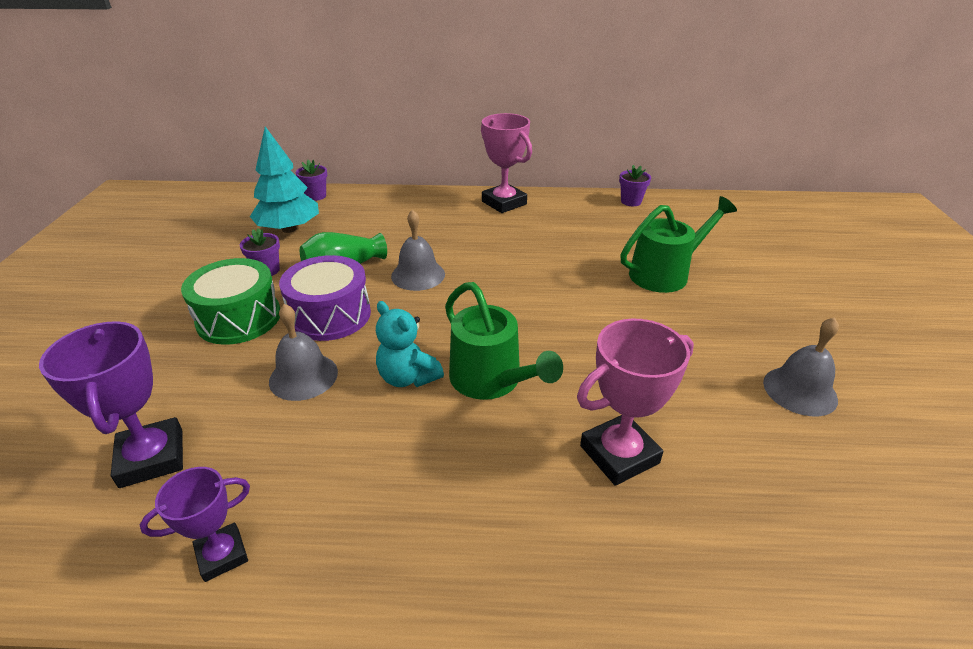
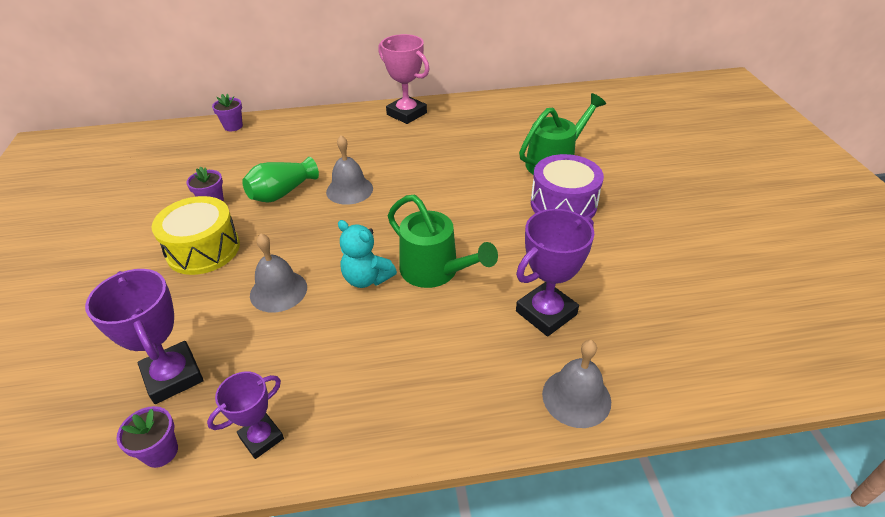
camera: 10 degrees left, 5 degrees up
(239, 318) = (203, 249): green drum -> yellow drum
(289, 229) = (219, 161): turquoise tree -> none
(330, 315) = (284, 235): purple drum -> purple drum (563, 204)
(619, 454) = (546, 313): pink trophy -> purple trophy
(631, 201) = (515, 100): purple flower pot -> purple flower pot (161, 452)
(800, 390) = (670, 244): grey bell -> grey bell (576, 397)

